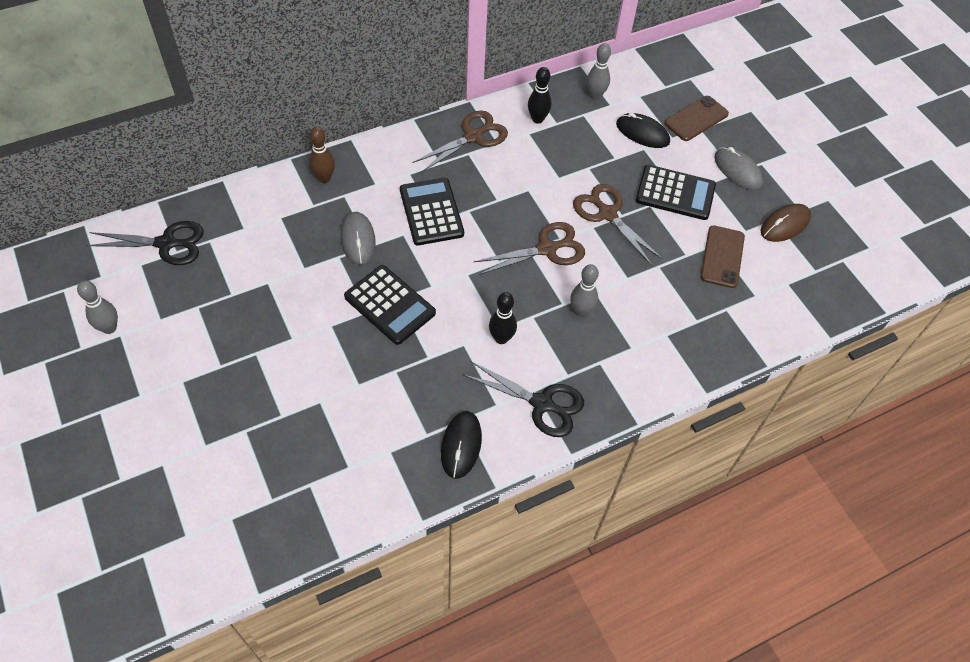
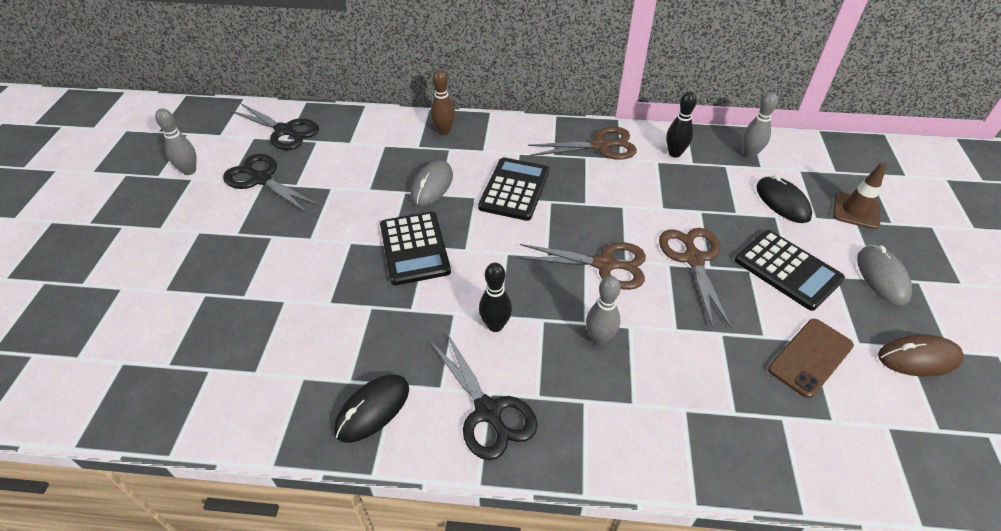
camera: 35 degrees right, 10 degrees down
(192, 304) = (261, 179): none -> black scissors
(696, 119) = (856, 211): brown phone -> brown traffic cone

